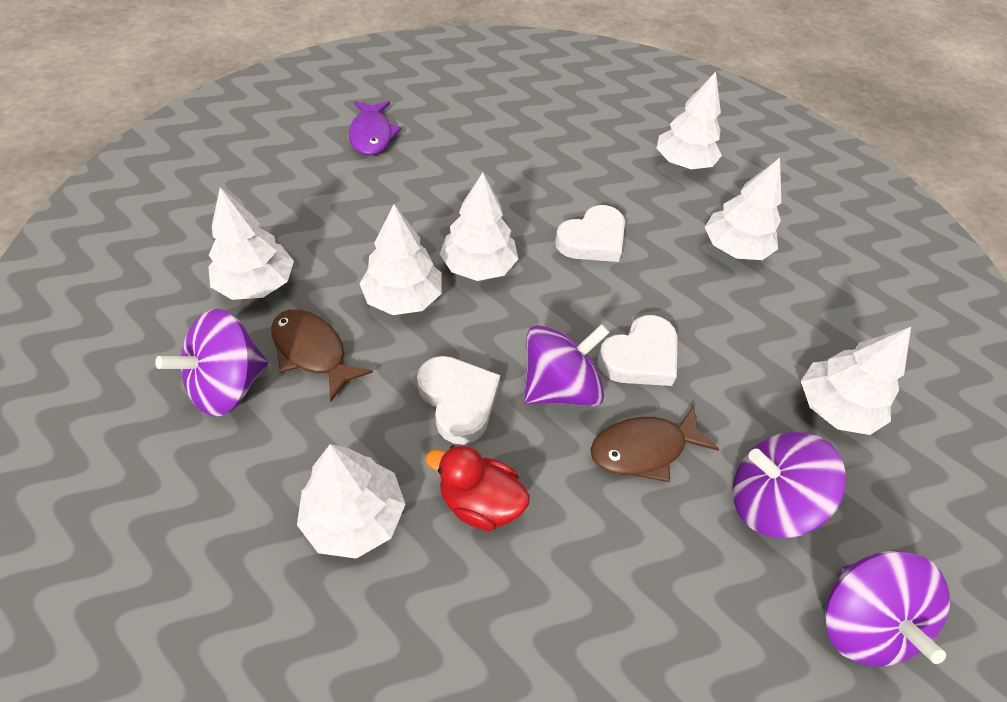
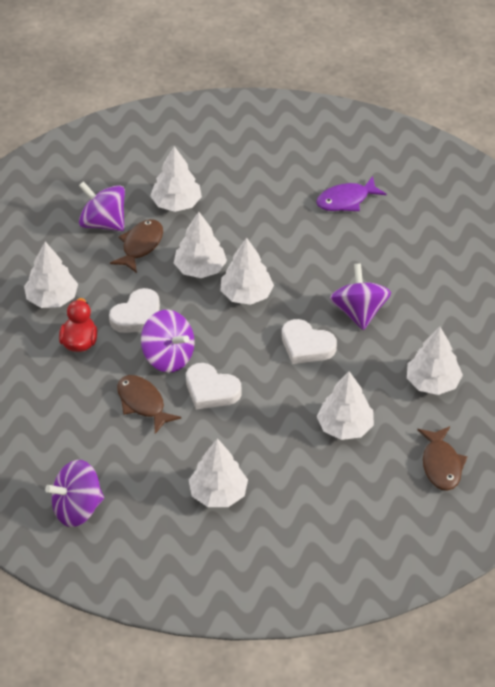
camera: 75 degrees right, 5 degrees down
(768, 501) = (133, 464): purple spinning top -> purple spinning top (359, 312)
(802, 194) = (441, 465): none -> brown fish

